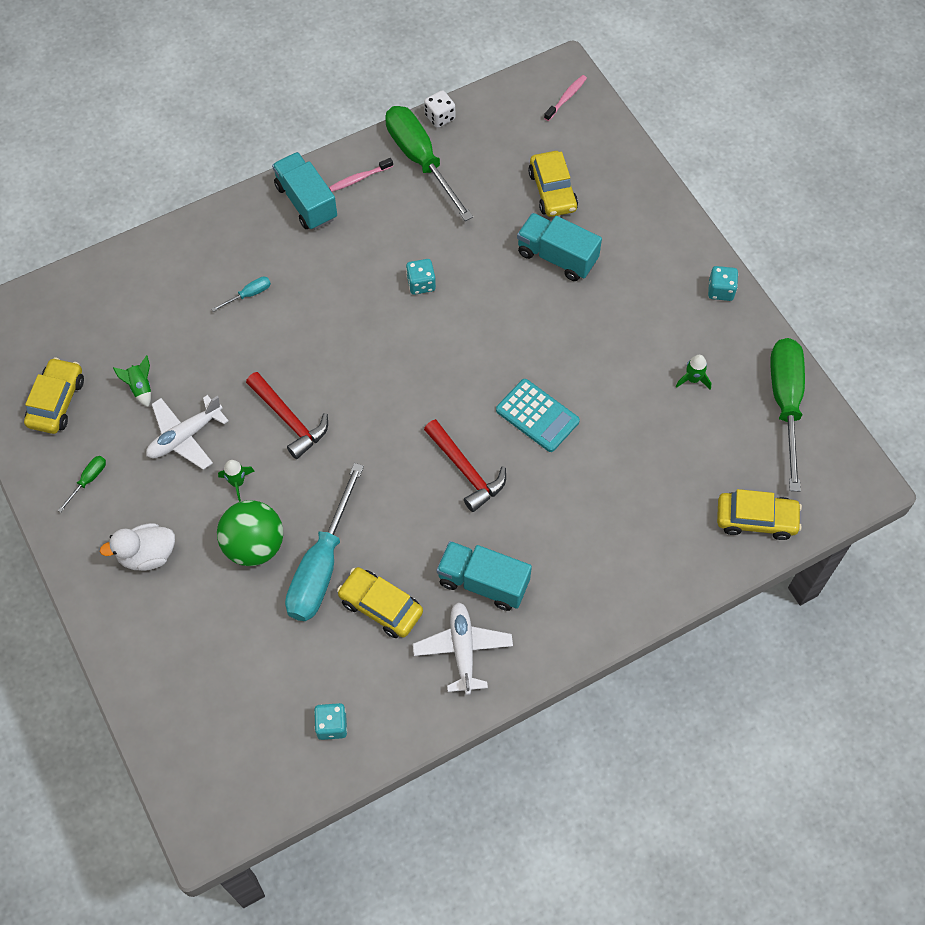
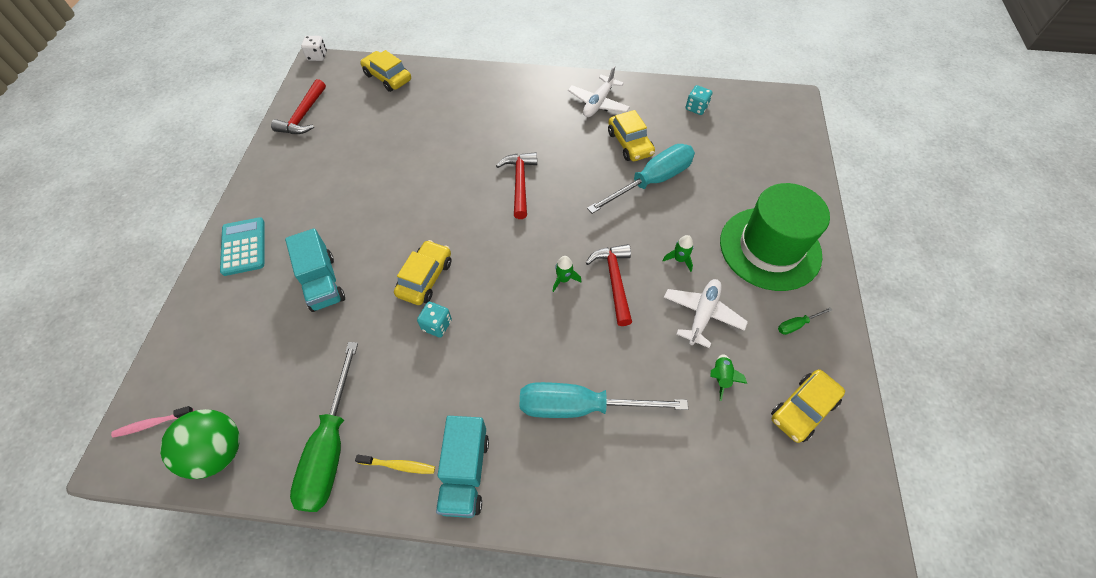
camera: 145 degrees left, 5 degrees down
(147, 555) = (770, 248): white duck -> green hat
(185, 436) = (702, 314): white plane -> white plane turned 60 degrees counterclockwise
(249, 295) = (580, 407): turquoise screwdriver -> turquoise screwdriver, size x2.45
(254, 545) = (690, 215): green ball -> green ball (218, 451)
(359, 178) = (399, 465): pink toothbrush -> yellow toothbrush
(440, 117) = (269, 486): white dice -> white dice (317, 56)
(483, 582) = (560, 125): turquoise truck -> none
(537, 416) = (446, 188): turquoise calculator -> turquoise calculator (243, 247)
(552, 191) = (265, 338): yellow car -> yellow car (425, 278)
(693, 379) = (335, 155): green rocket -> green rocket (564, 279)
(720, 290) = (253, 193): turquoise dice -> none
(785, 403) = (303, 115): green screwdriver -> red hammer

